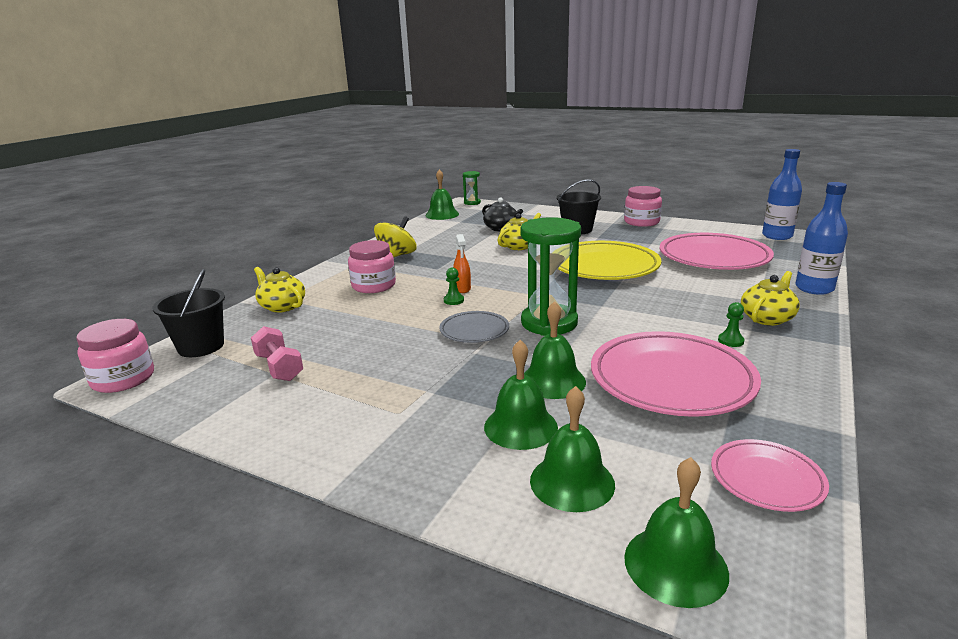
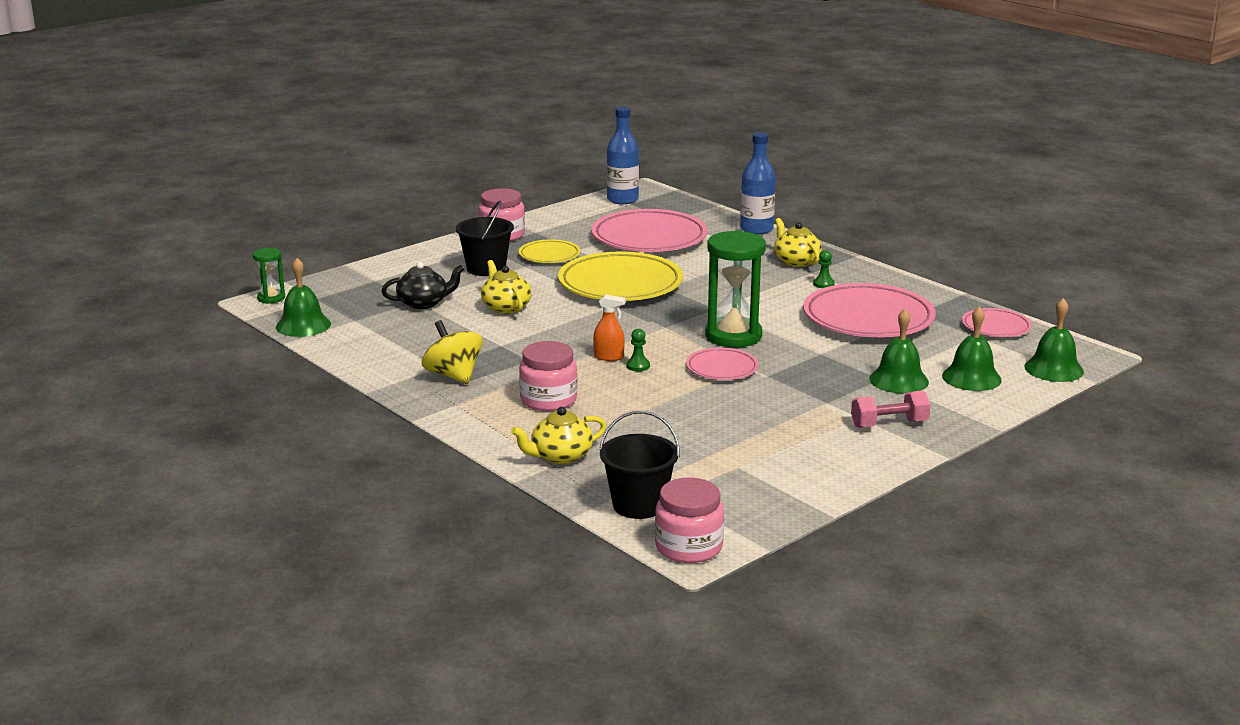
camera: 70 degrees left, 0 degrees up
(279, 367) = (727, 464): pink dumbbell -> pink dumbbell (889, 424)
(474, 331) = (722, 368): grey plate -> pink plate
(553, 381) = (840, 356): green bell -> none
(626, 239) = (549, 255): none -> yellow plate

